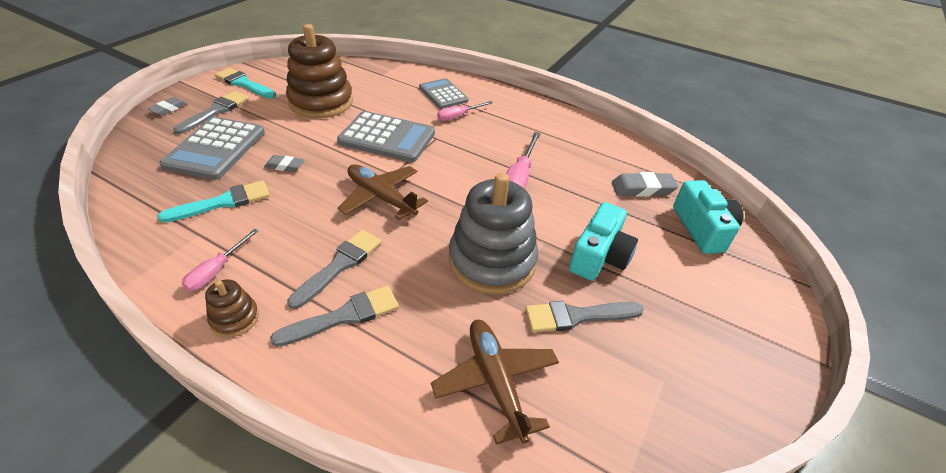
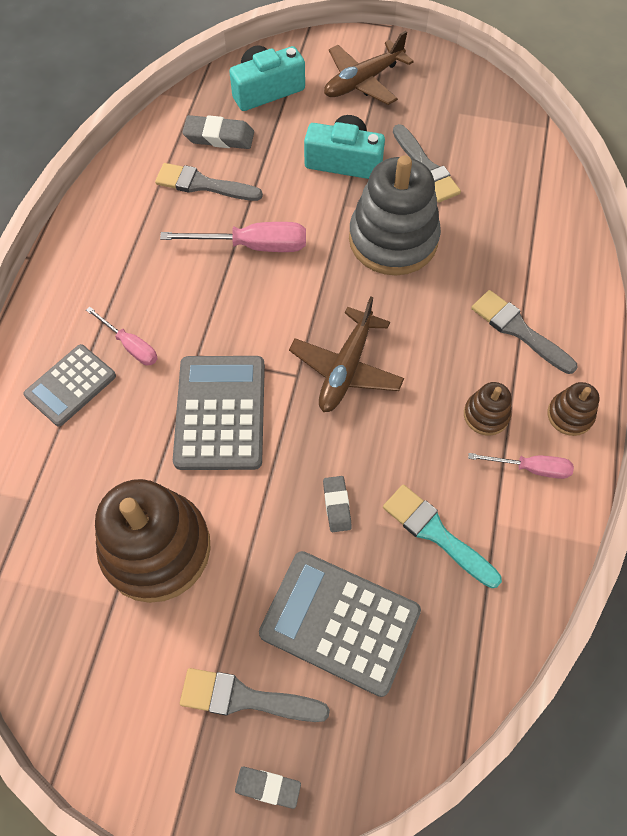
camera: 105 degrees left, 20 degrees up
(216, 149) = (340, 622): grey calculator -> grey calculator turned 150 degrees counterclockwise
(244, 84) = (138, 717): turquoise brush -> none
(283, 261) = (486, 415): none -> brown stacking toy
(339, 265) = (464, 361): grey brush -> grey brush (203, 184)
(495, 381) = (517, 207): brown plane -> brown plane (363, 82)
(642, 189) = (219, 137): grey eraser -> grey eraser turned 60 degrees counterclockwise

